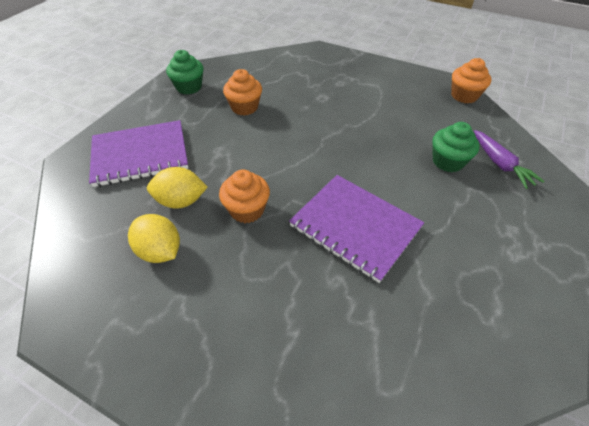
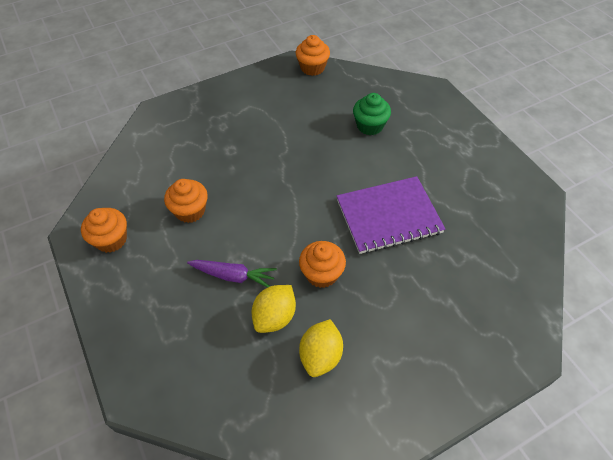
camera: 55 degrees left, 5 degrees up
(140, 155) = (183, 325): purple notebook -> none
(160, 251) = (320, 355): yellow lemon -> yellow lemon turned 60 degrees counterclockwise
(189, 87) = (111, 240): green cupcake -> orange cupcake
(500, 164) = (394, 102): purple carrot -> purple carrot (233, 276)

